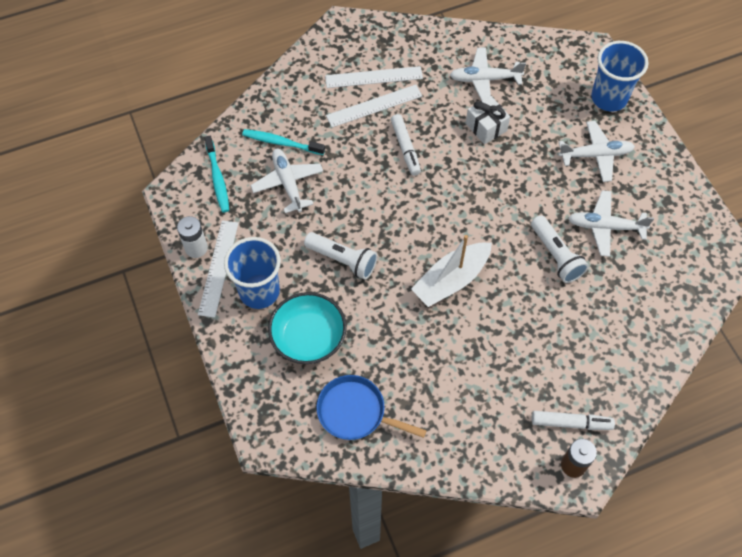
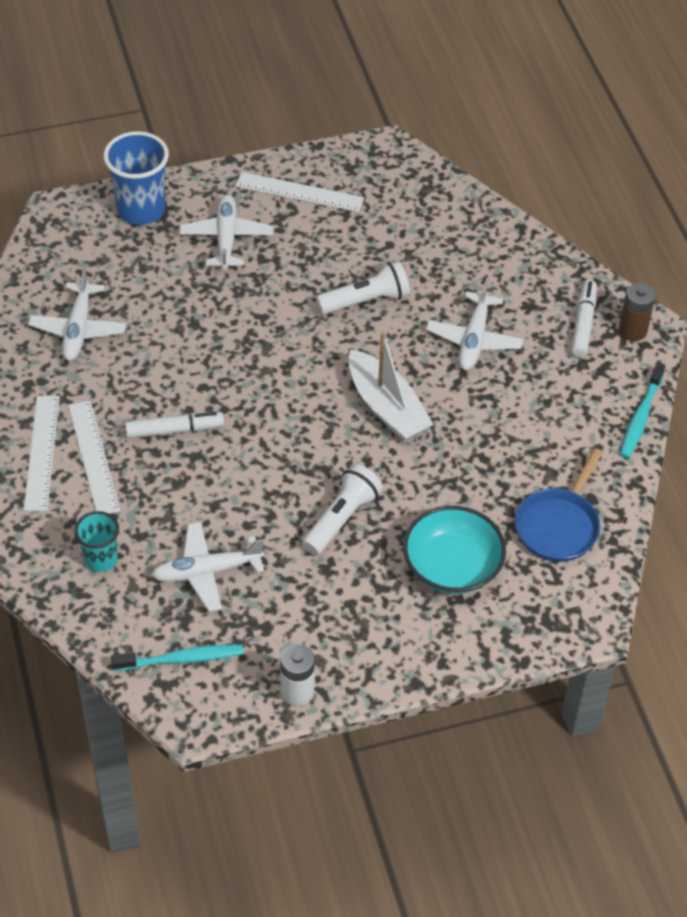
camera: 85 degrees left, 10 degrees down
(218, 268) = (334, 664): white ruler -> white ruler (299, 192)
(259, 291) = (377, 617): blue cup -> none
(281, 143) = (134, 574): turquoise toothbrush -> turquoise toothbrush (640, 417)
(291, 123) = (101, 559): none -> turquoise cup
(486, 127) = (159, 339): white gift -> none
(605, 227) = (332, 248): white plane -> white plane (474, 339)

